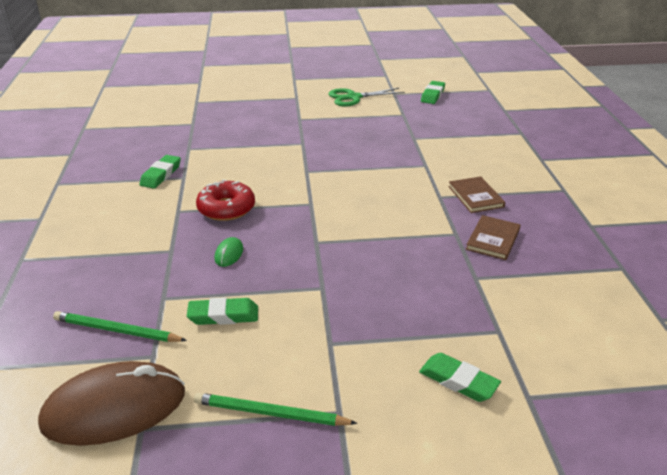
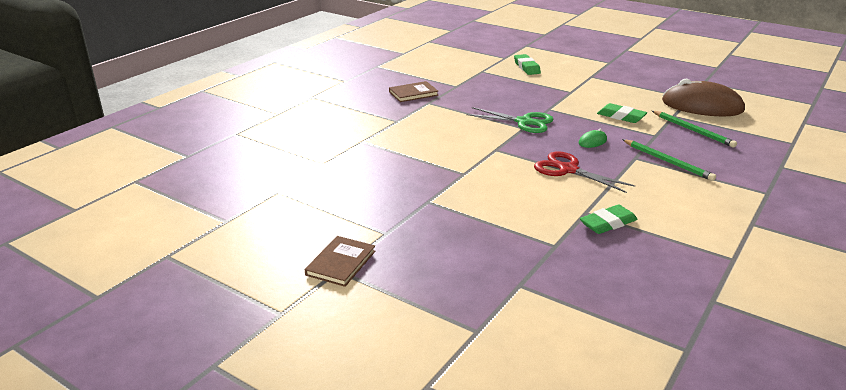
camera: 140 degrees left, 5 degrees down
(226, 208) = (568, 170): red donut -> red scissors
(271, 413) = (623, 84): green pencil -> green pencil (667, 161)
(353, 97) = (277, 236): green scissors -> green scissors (524, 122)
(432, 95) = (198, 199): green eraser -> none
(475, 196) = (374, 112): brown book -> brown book (341, 263)

